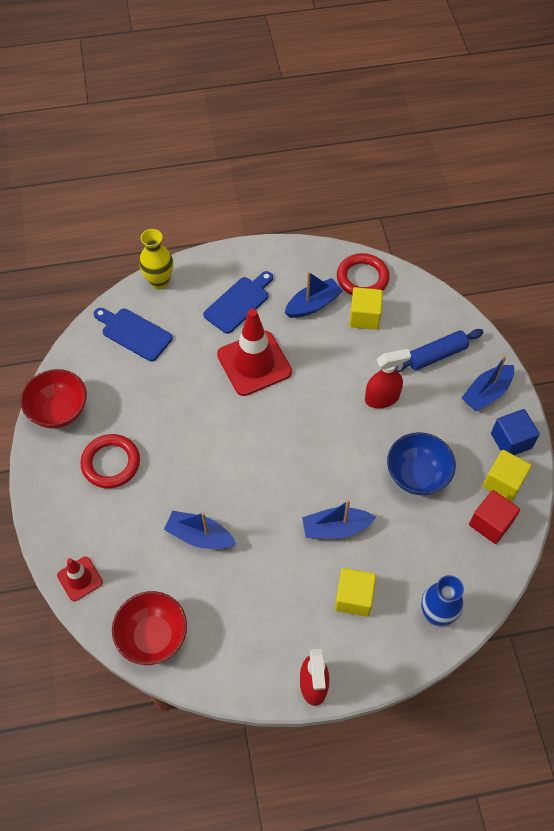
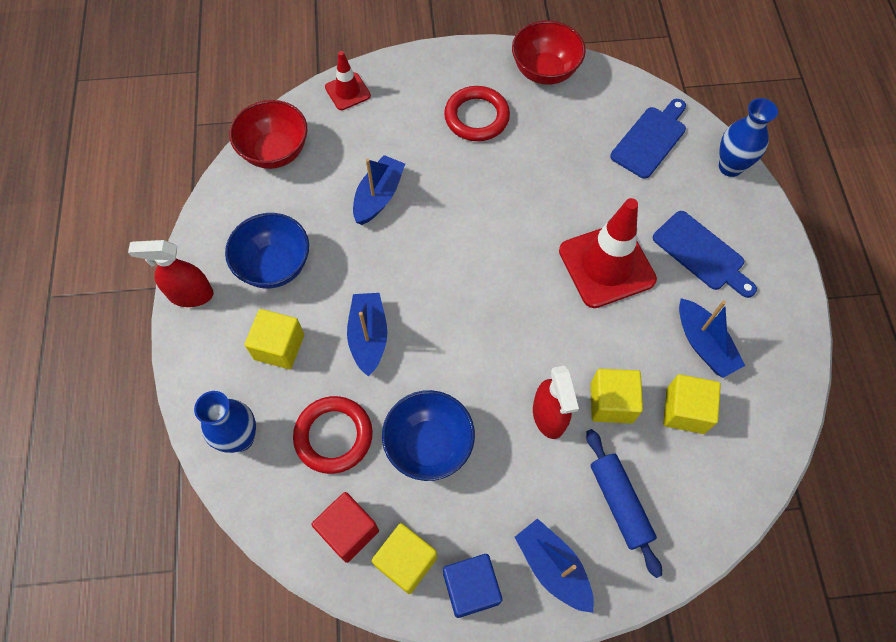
camera: 95 degrees right, 5 degrees up
(159, 282) = (730, 167): yellow vase -> blue vase
(277, 615) = (274, 266): none -> blue bowl
(362, 278) = (755, 416): red ring -> red ring (333, 436)
(365, 360) = (611, 403): none -> yellow cube

